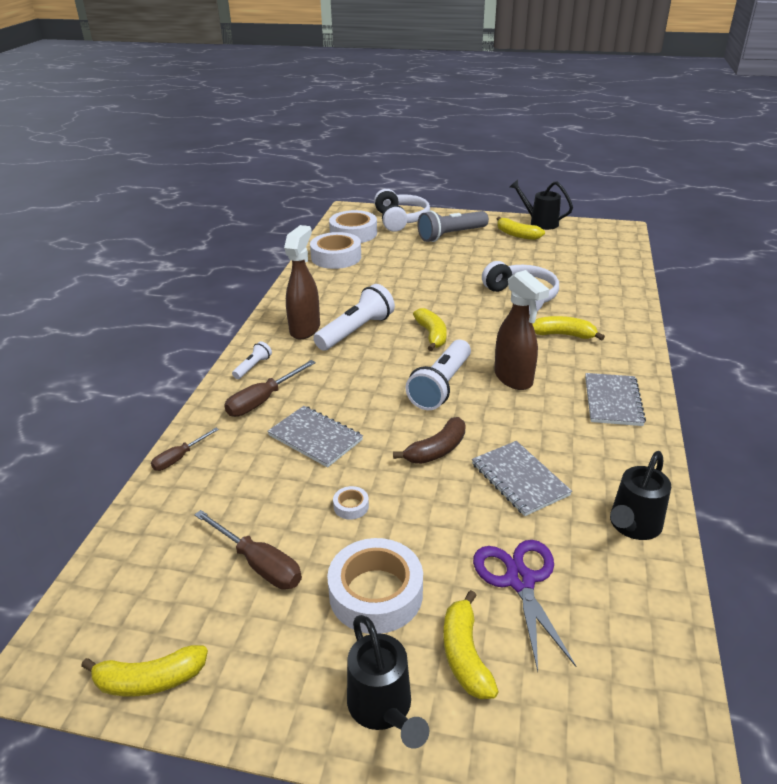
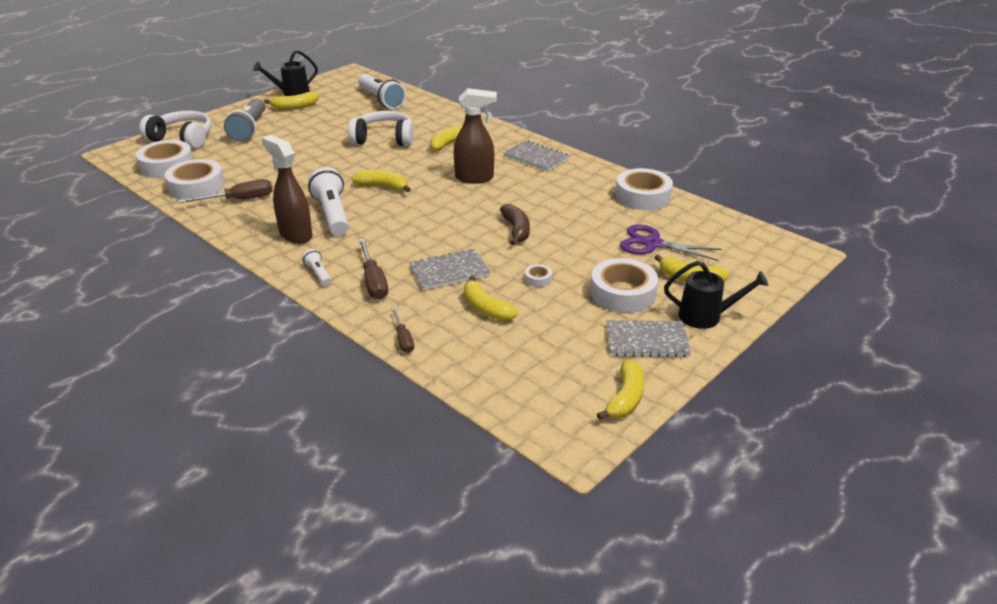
camera: 60 degrees left, 0 degrees up
(259, 564) = (559, 330): brown screwdriver -> brown screwdriver (239, 200)
(265, 490) = (486, 308): none -> yellow banana
(441, 386) = (450, 205): white flashlight -> white flashlight (381, 100)
(519, 479) = (573, 213): grey notebook -> grey notebook (647, 341)
(632, 526) = (642, 196): black watering can -> white tape

